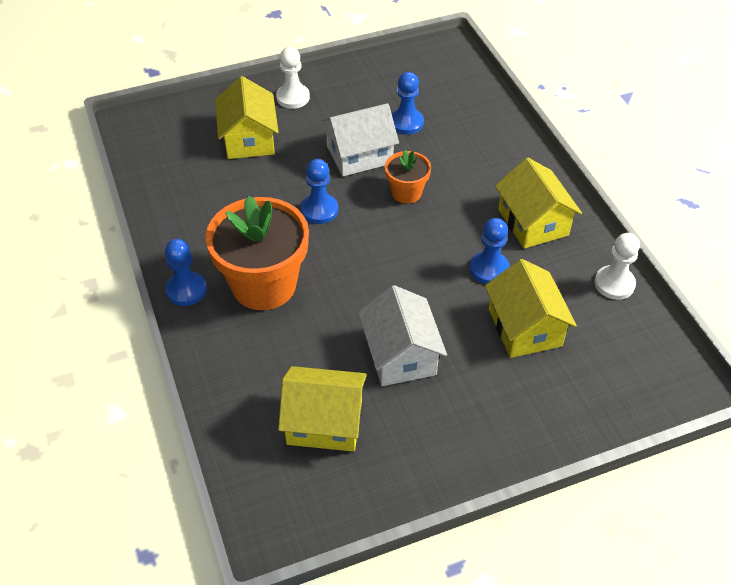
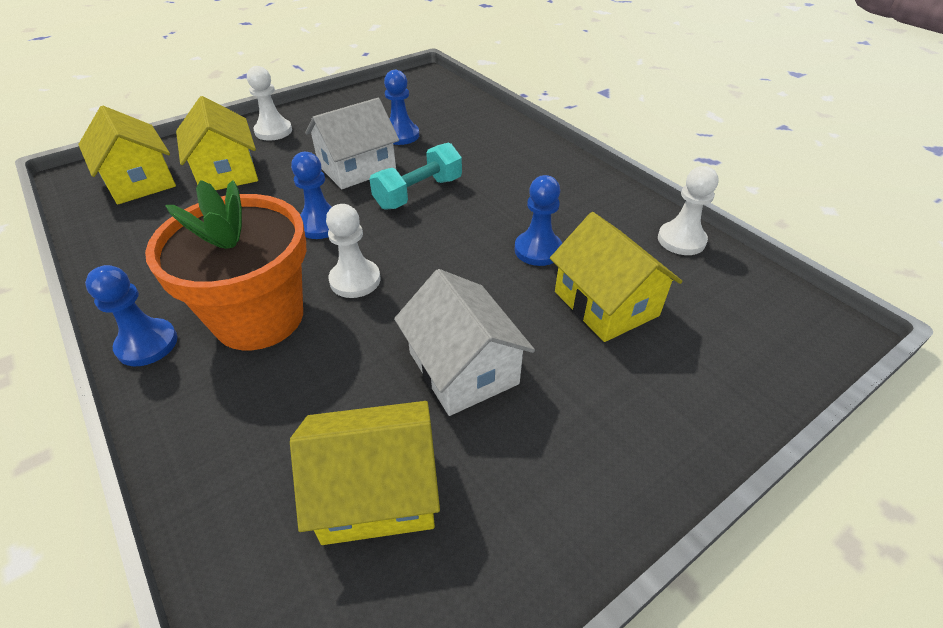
camera: 15 degrees left, 5 degrees down
(338, 267) = (355, 280): none -> white pawn
(406, 192) = (418, 193): orange flower pot -> turquoise dumbbell
(533, 222) = (566, 198): yellow house -> yellow house (139, 181)

